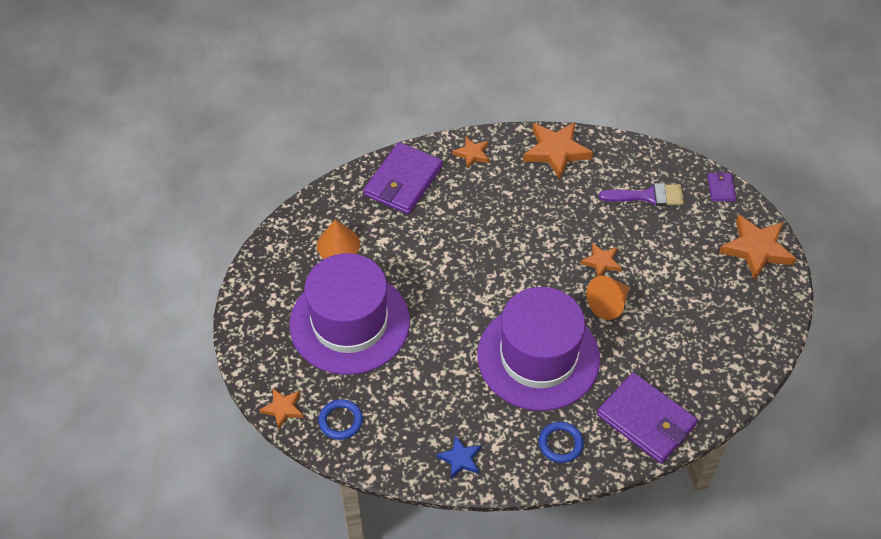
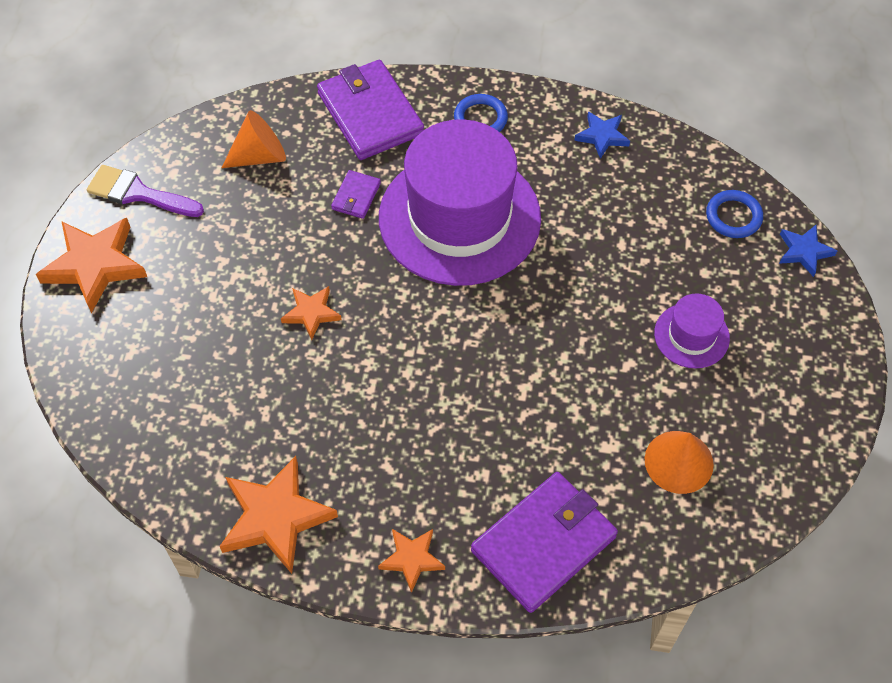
camera: 160 degrees left, 5 degrees up
(283, 409) = (804, 251): orange star -> blue star
(349, 323) = (691, 335): purple hat -> purple hat, size x0.44
(608, 304) = (335, 255): orange cone -> orange cone (260, 156)
(648, 196) = (185, 391): purple brush -> purple brush (138, 193)
(721, 188) = (73, 369): purple wallet -> purple wallet (356, 196)

